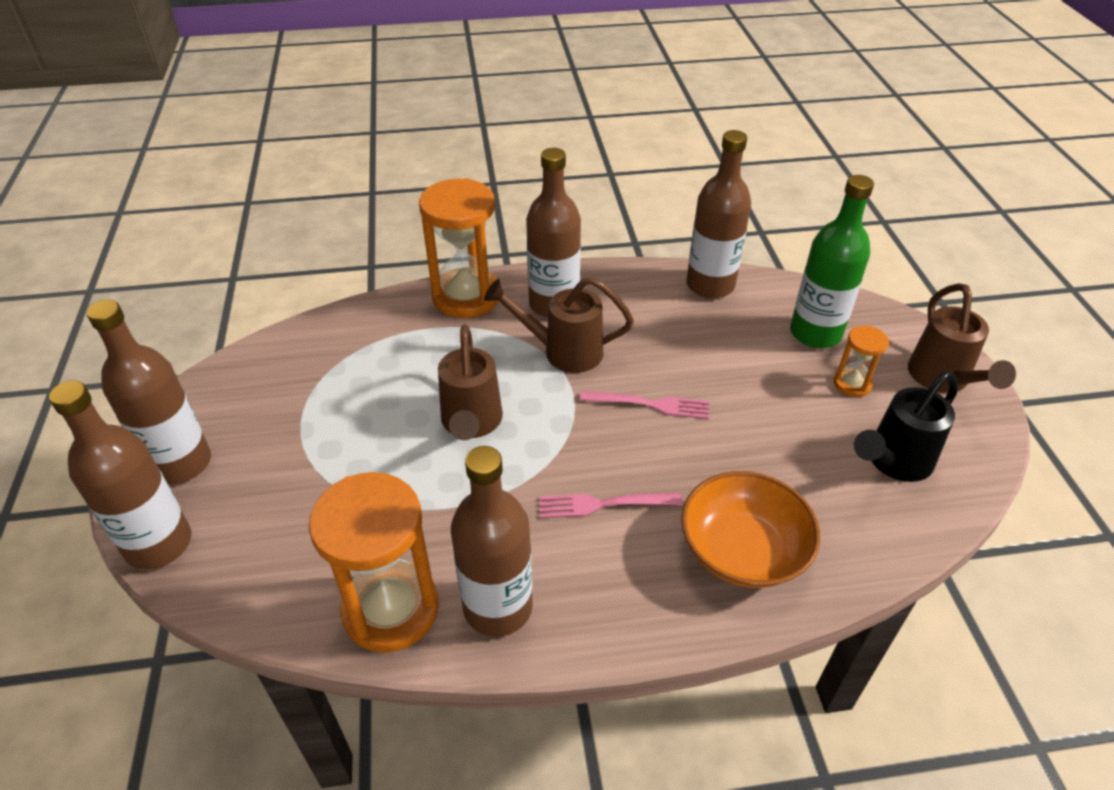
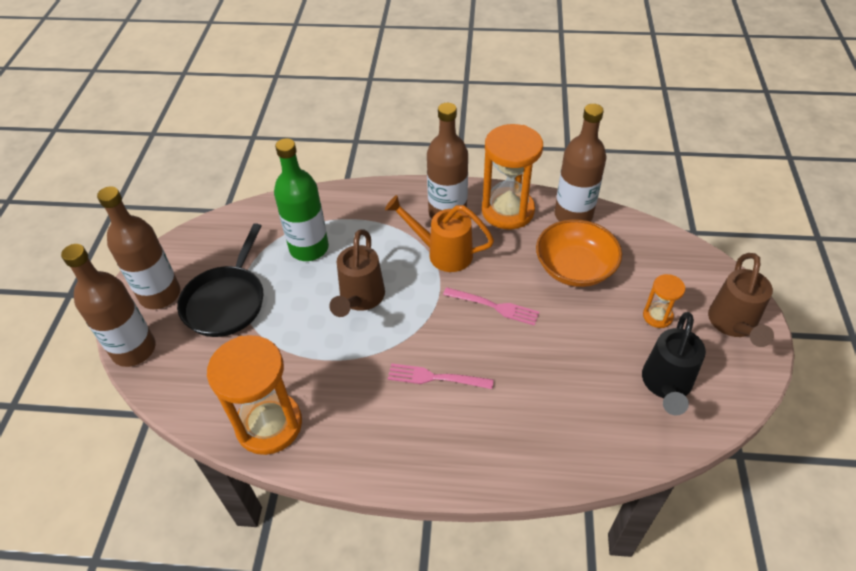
camera: 15 degrees right, 5 degrees up
(283, 456) = (226, 301): none -> black pan
(466, 296) = (385, 197): orange hourglass -> orange hourglass (507, 211)
(498, 607) = (340, 438): brown bottle -> none
(562, 351) = (442, 253): brown watering can -> orange watering can
(743, 550) = (525, 431): orange bowl -> orange bowl (574, 268)
(815, 333) = (643, 269): green bottle -> green bottle (309, 248)
(893, 462) = (666, 386): black watering can -> black watering can turned 45 degrees counterclockwise

